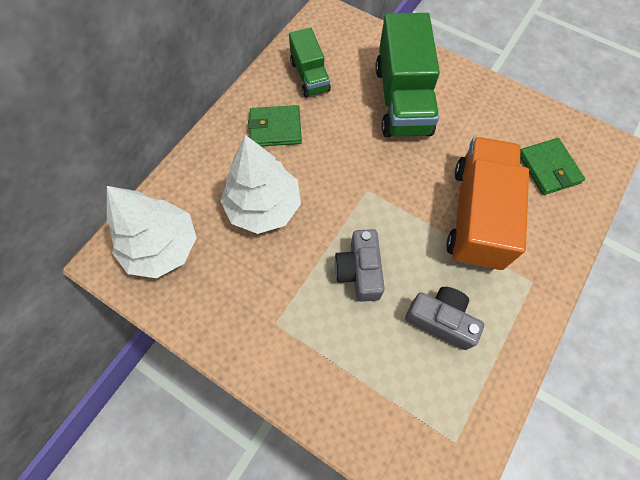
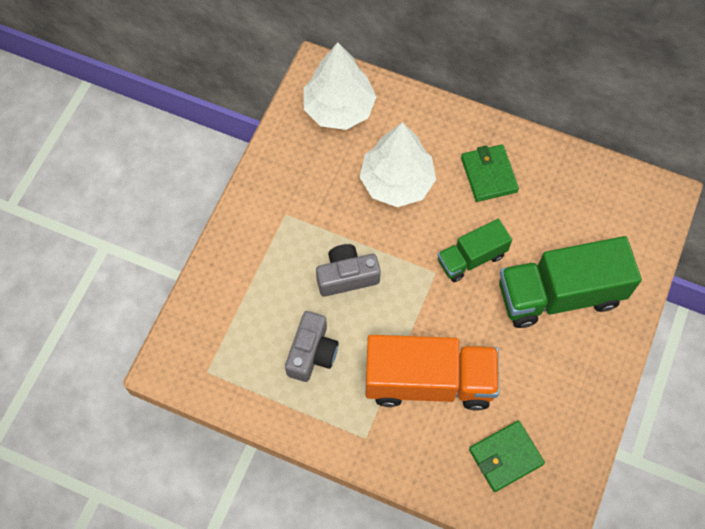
camera: 80 degrees right, 0 degrees up
(309, 76) = (566, 195): green truck -> green truck (471, 258)

